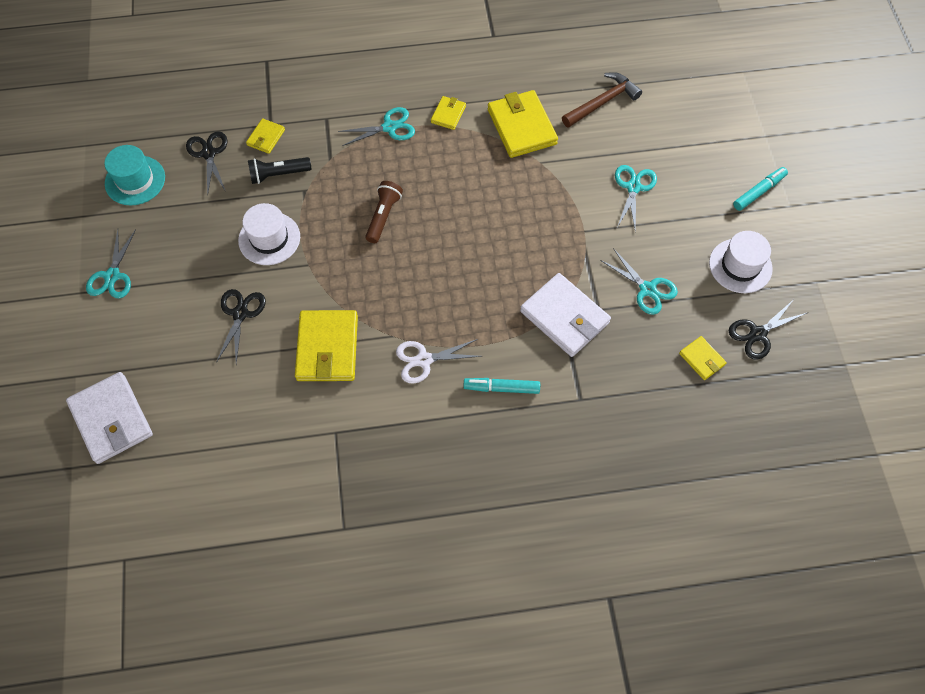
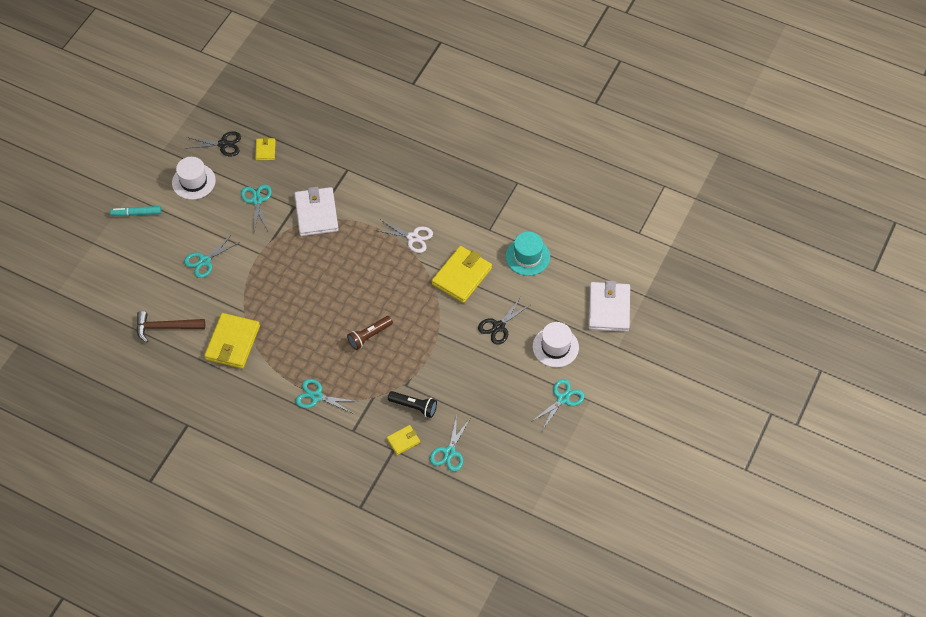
camera: 145 degrees left, 5 degrees down
(135, 180) = (511, 462): turquoise hat -> turquoise hat (527, 256)
(209, 153) = (449, 452): black scissors -> turquoise scissors
(269, 238) = (450, 364): white hat -> white hat (555, 347)
(448, 114) = (271, 381): yellow wallet -> none
(501, 388) = (383, 199): turquoise marker -> none

